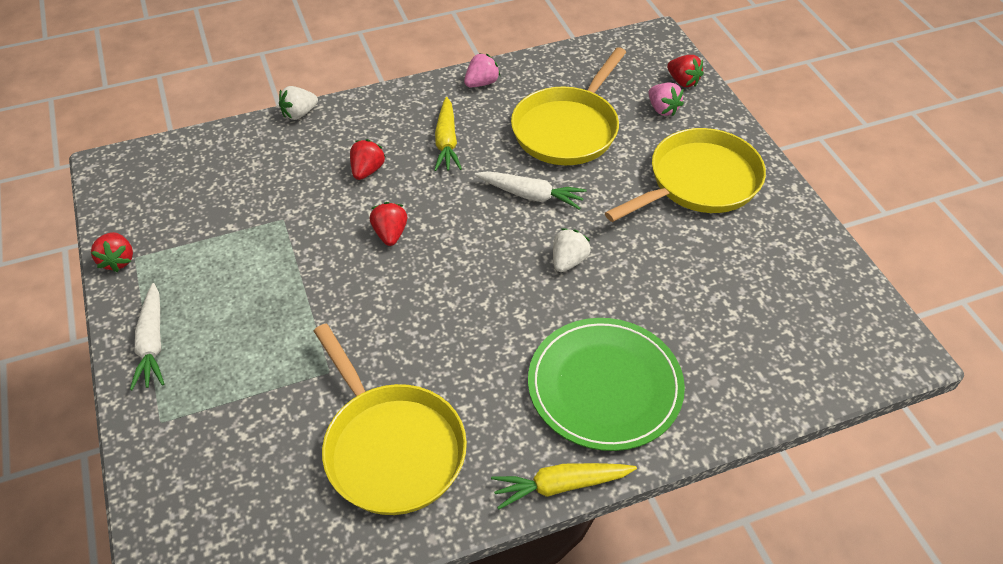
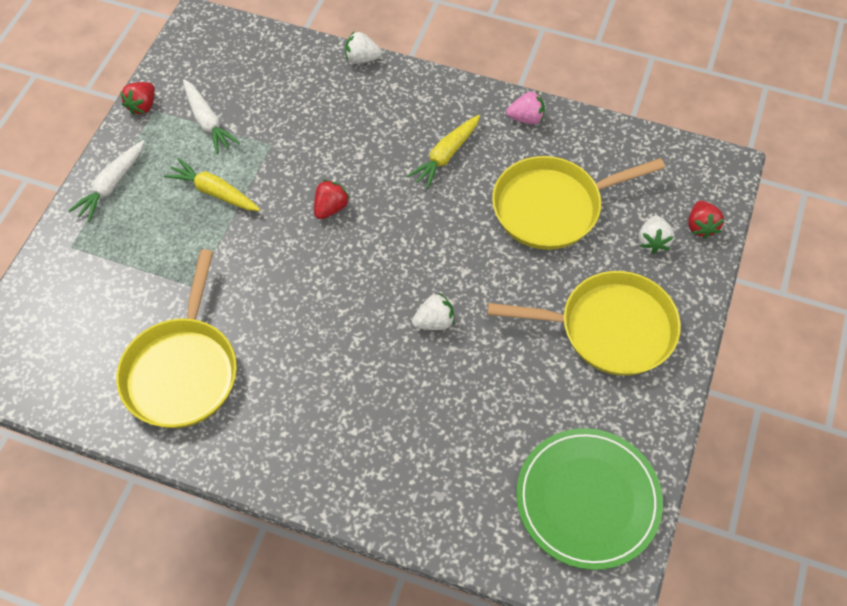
camera: 40 degrees right, 10 degrees up
(367, 170) = (364, 142): red strawberry -> none
(531, 195) = (463, 246): white carrot -> white carrot (207, 122)
(560, 485) = (258, 482): yellow carrot -> yellow carrot (214, 192)
(604, 386) = (359, 437): green plate -> green plate (588, 499)
(662, 109) = (653, 241): pink strawberry -> white strawberry

